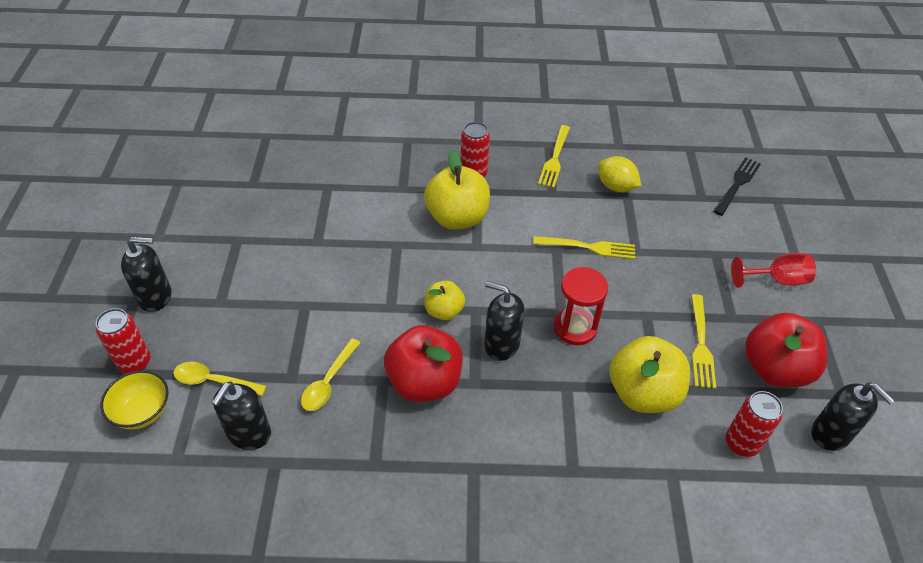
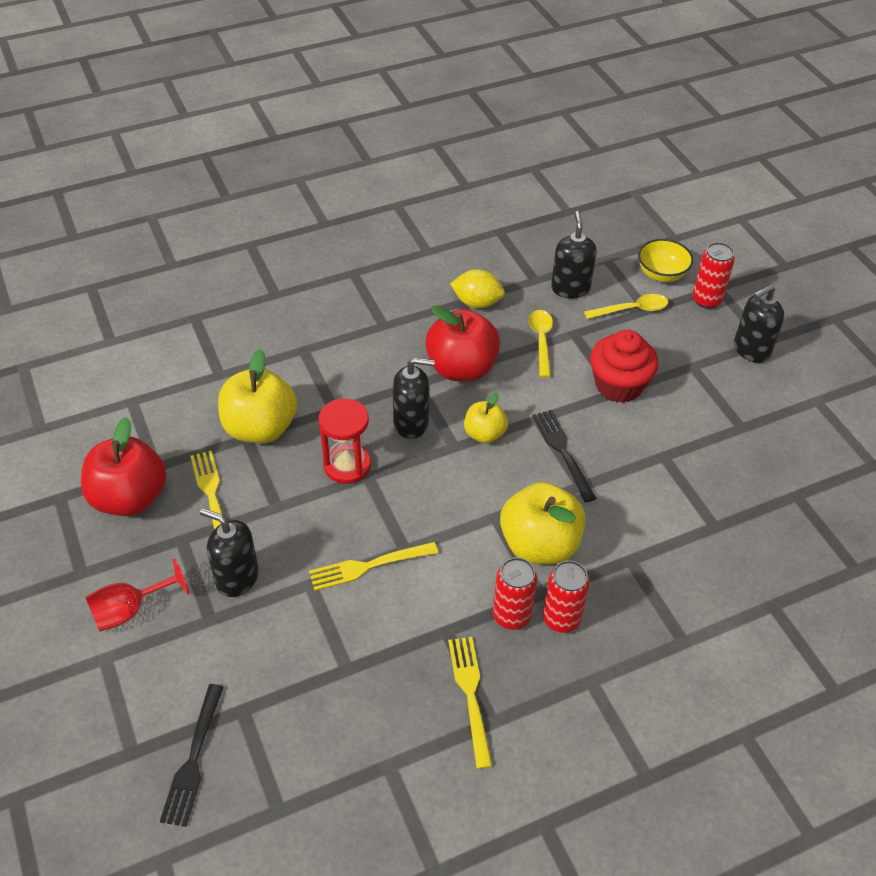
camera: 155 degrees right, 0 degrees up
(298, 309) = (619, 385): none -> red cupcake
(391, 273) = (562, 452): none -> black fork
(616, 186) = (367, 678): yellow lemon -> yellow lemon (477, 302)
(741, 443) = (160, 418): red can -> red can (511, 616)
(831, 434) = (74, 454): black soap dispenser -> black soap dispenser (237, 578)

